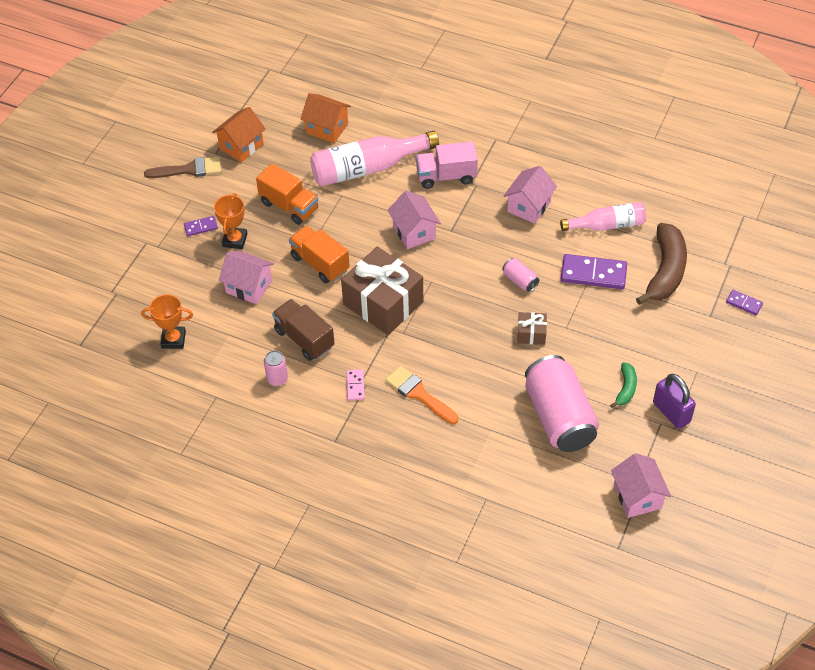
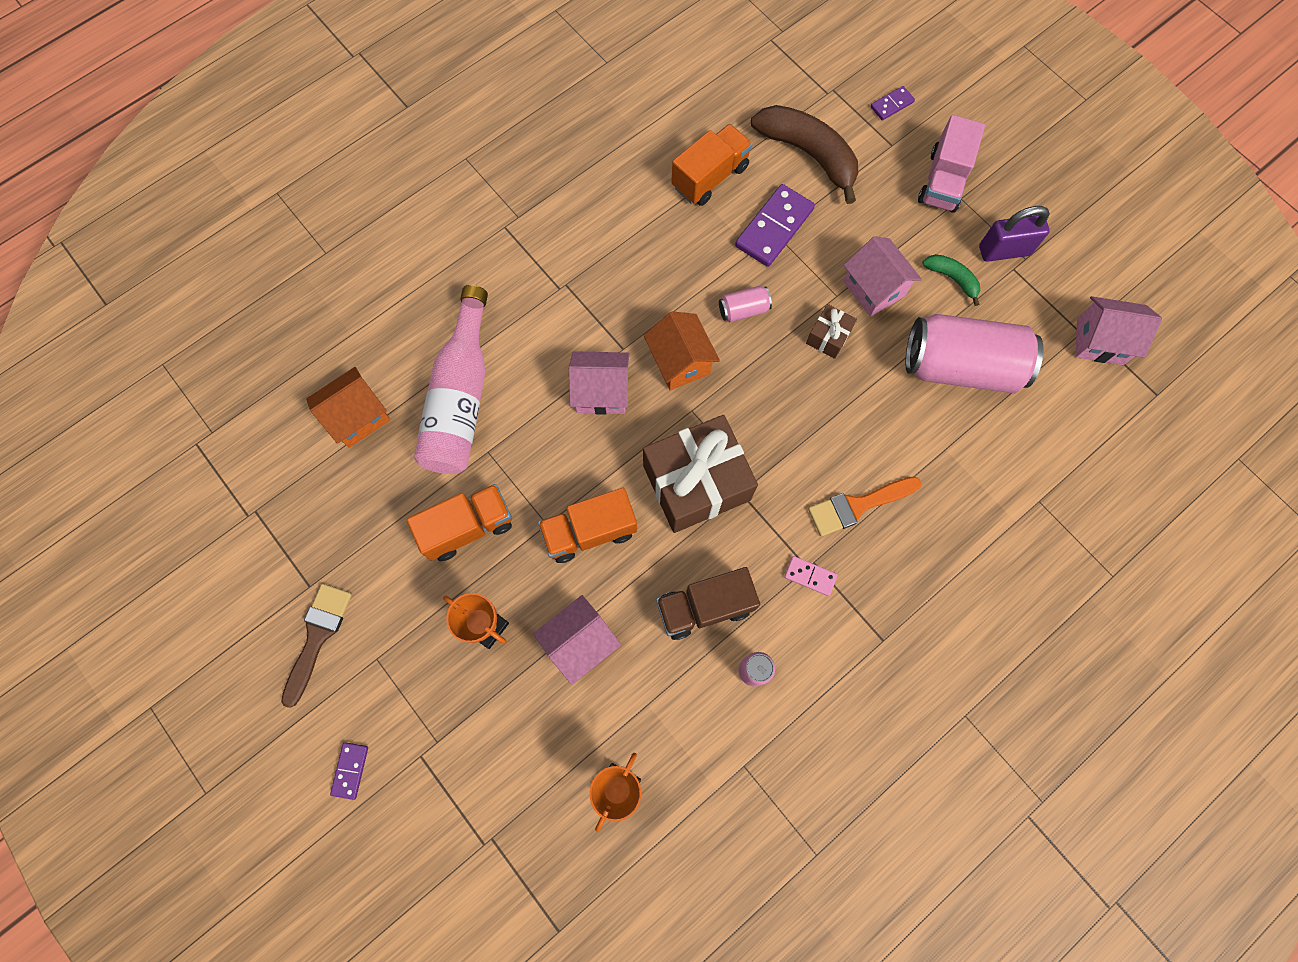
camera: 65 degrees left, 20 degrees up
(201, 227) = (436, 664): purple domino -> purple domino (350, 770)
(241, 146) = (319, 544): orange house -> orange house (680, 362)
(446, 176) = (531, 311): pink truck -> pink truck (943, 181)
(529, 206) = (635, 244): pink house -> pink house (873, 288)
(607, 225) = (710, 177): pink bottle -> orange truck

